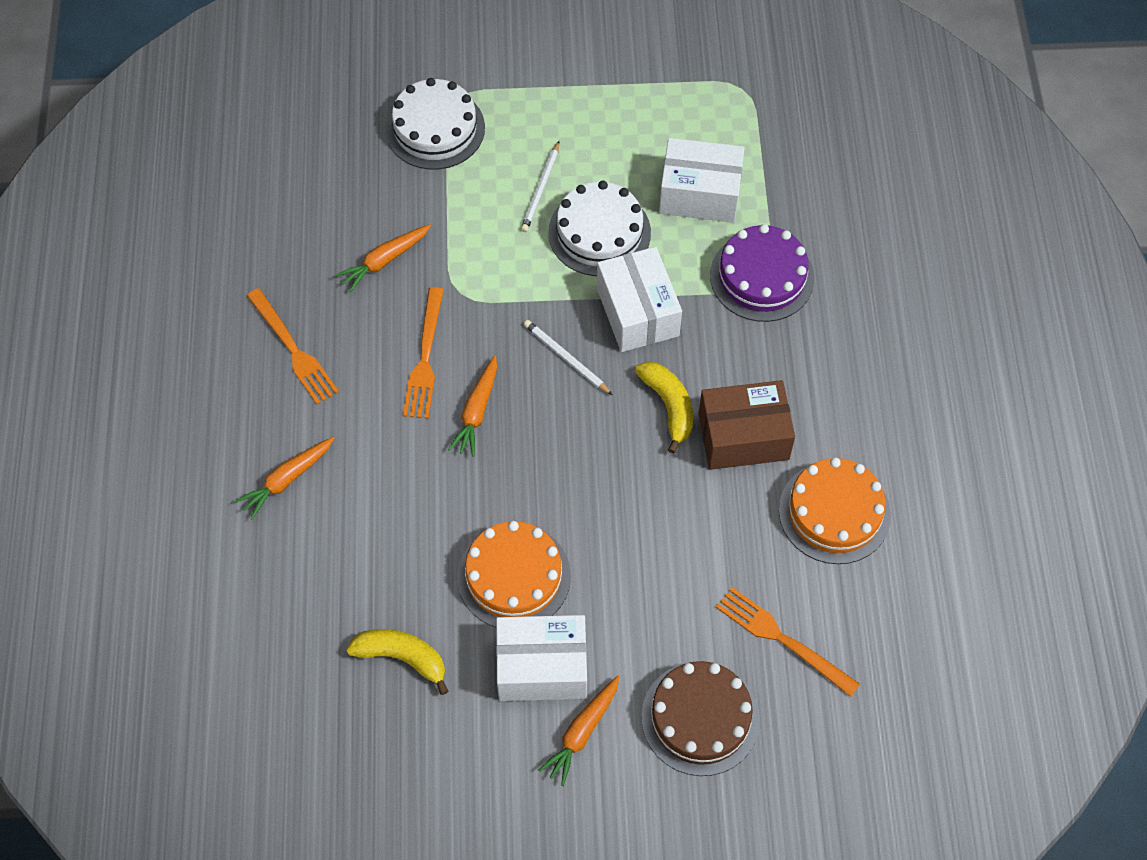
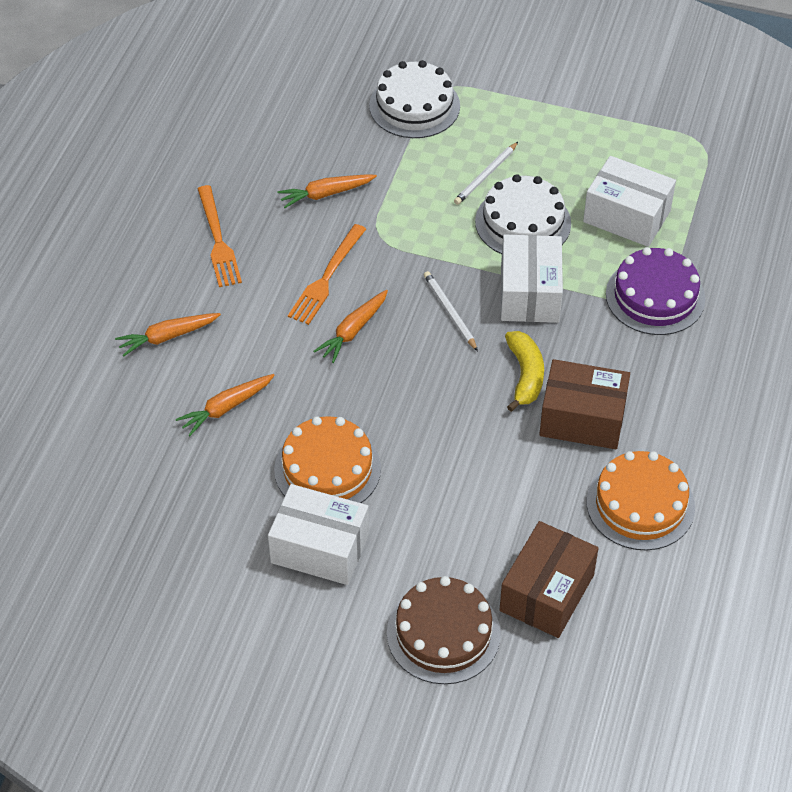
camera: 20 degrees right, 10 degrees down
(402, 658) = (202, 503): yellow banana -> none
(582, 733) = (331, 611): orange carrot -> orange carrot (226, 408)
(782, 639) = (547, 593): orange fork -> brown box

